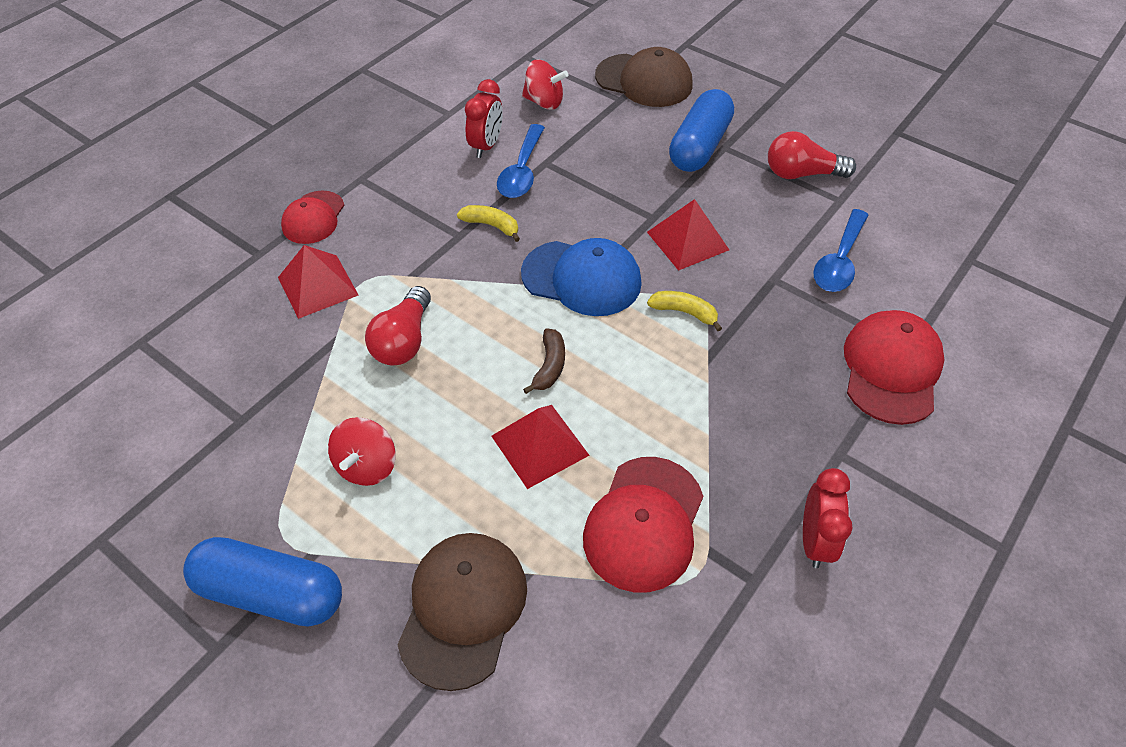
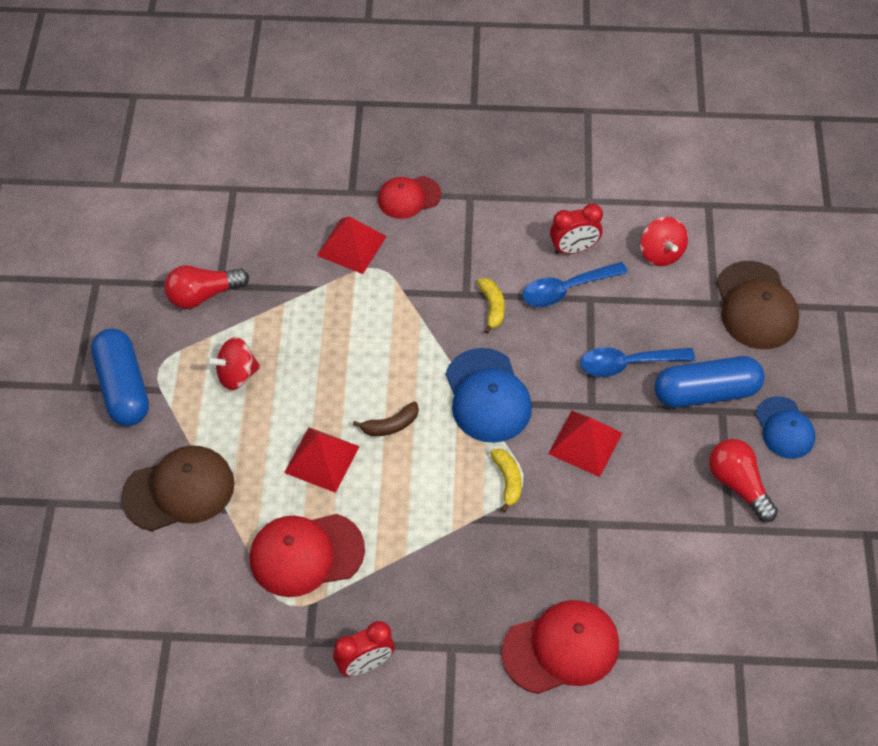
camera: 55 degrees right, 5 degrees up
(403, 341) = (345, 327): red light bulb -> red light bulb (203, 295)
(769, 123) = (784, 428): none -> blue cap
(839, 261) = (652, 561): blue spoon -> blue spoon (627, 364)

